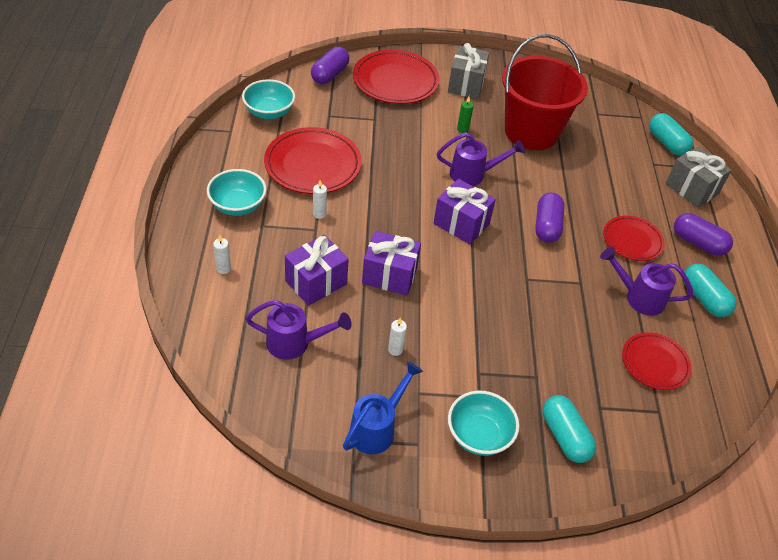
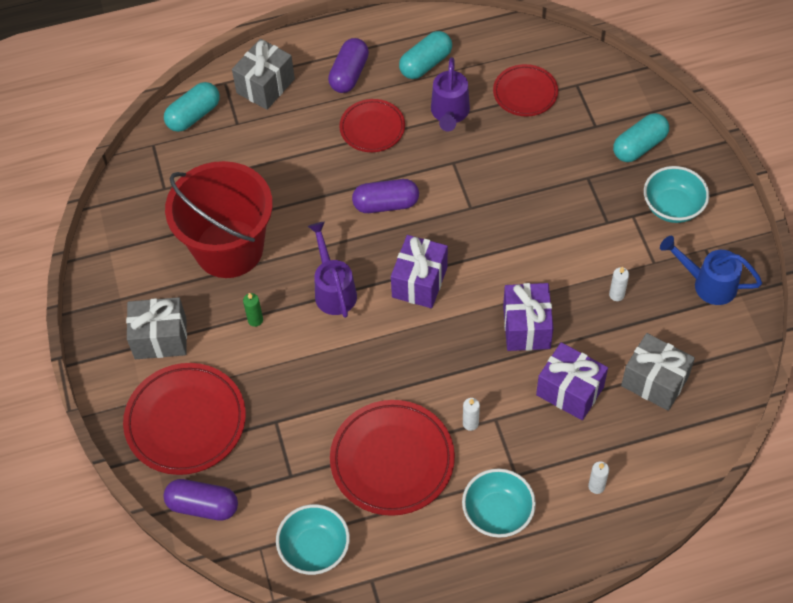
camera: 100 degrees left, 10 degrees up
(295, 343) = (654, 381): purple watering can -> grey gift

